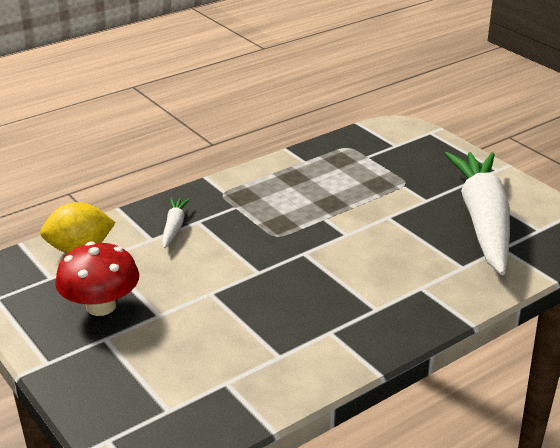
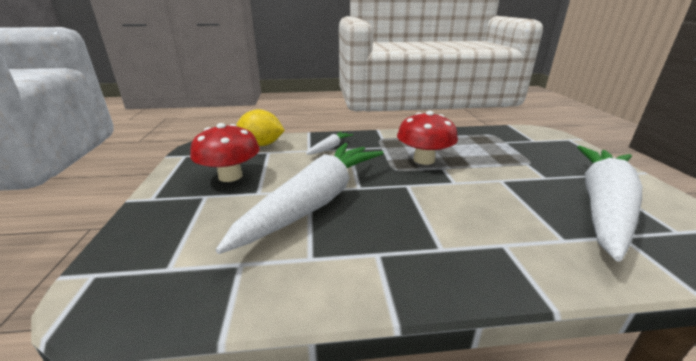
camera: 30 degrees right, 5 degrees down
(231, 304) = (315, 202): none -> white carrot
(297, 212) = (424, 160): none -> red mushroom

